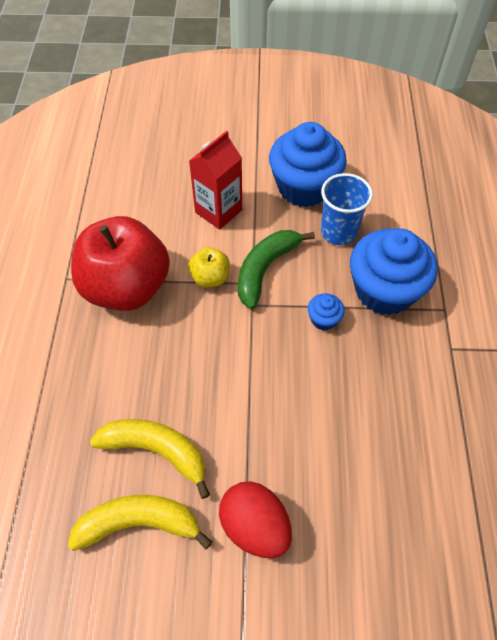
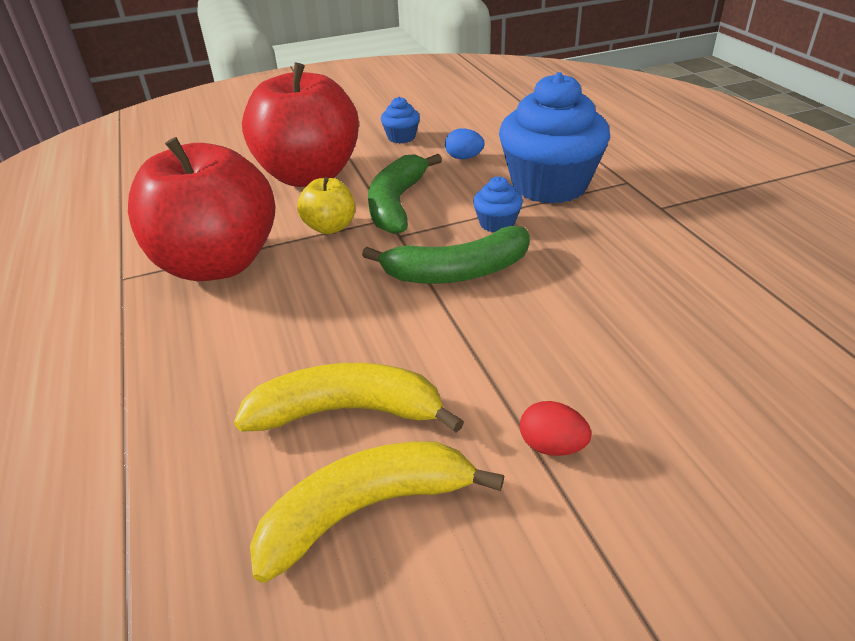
camera: 20 degrees left, 20 degrees down
(218, 211) = (309, 175): red carton -> red apple
(255, 526) = (552, 446): red egg -> red egg, size x0.52
(273, 358) = (457, 272): none -> green banana
(304, 187) = (401, 137): blue cupcake -> blue cupcake, size x0.43
(338, 232) = (464, 158): blue cup -> blue egg

